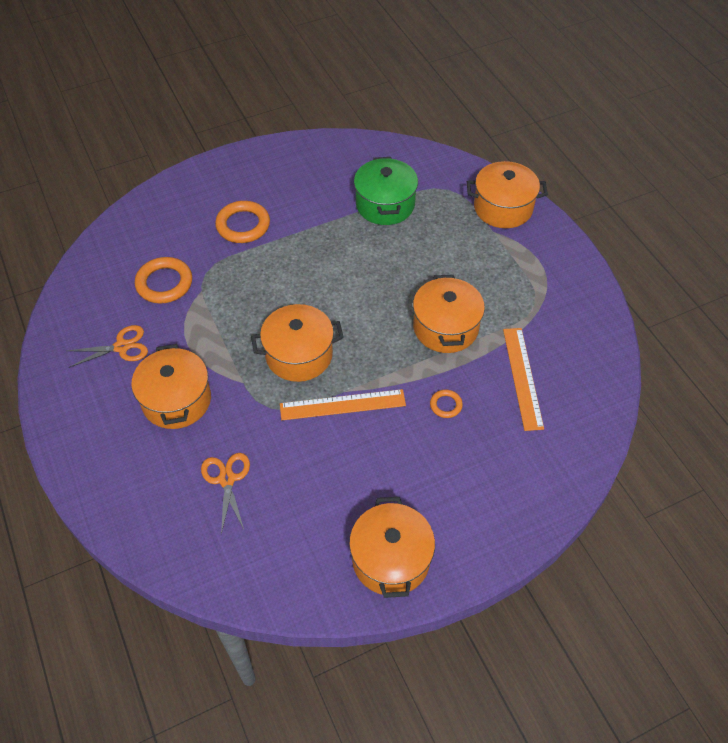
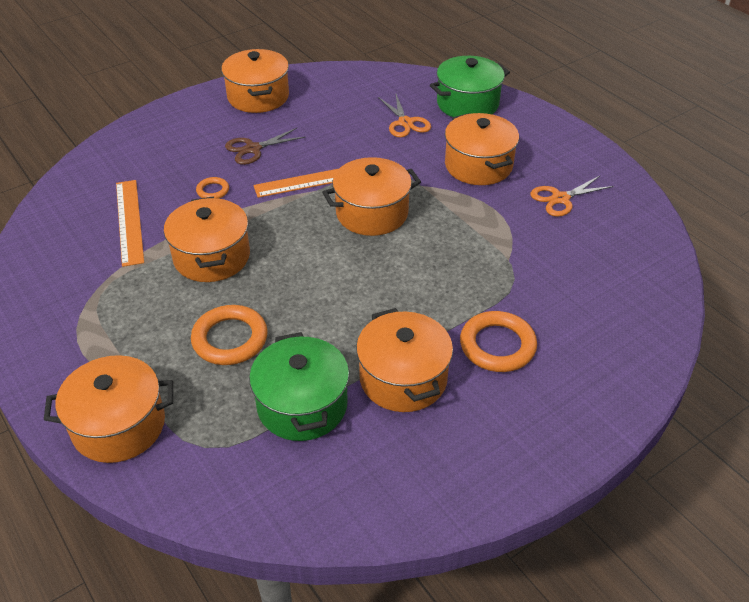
camera: 170 degrees right, 10 degrees down
(143, 503) = (467, 104): none -> green pot
(164, 283) = (556, 262): orange ring -> orange ring (230, 339)
(315, 212) = (403, 378): none -> orange pot
(403, 461) = (253, 149): none -> brown scissors

